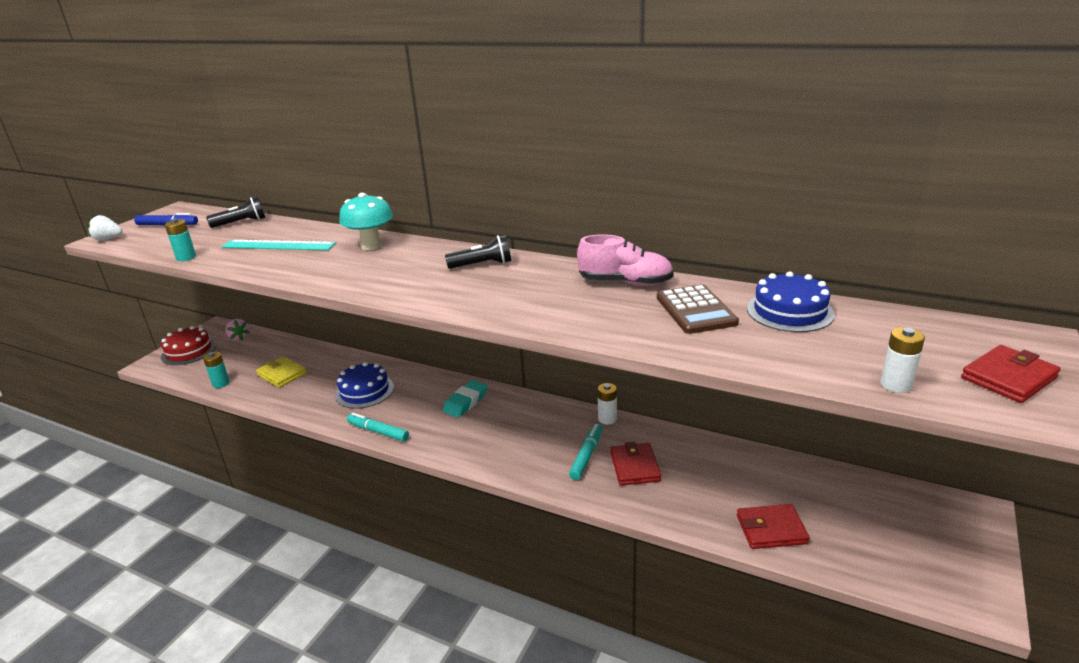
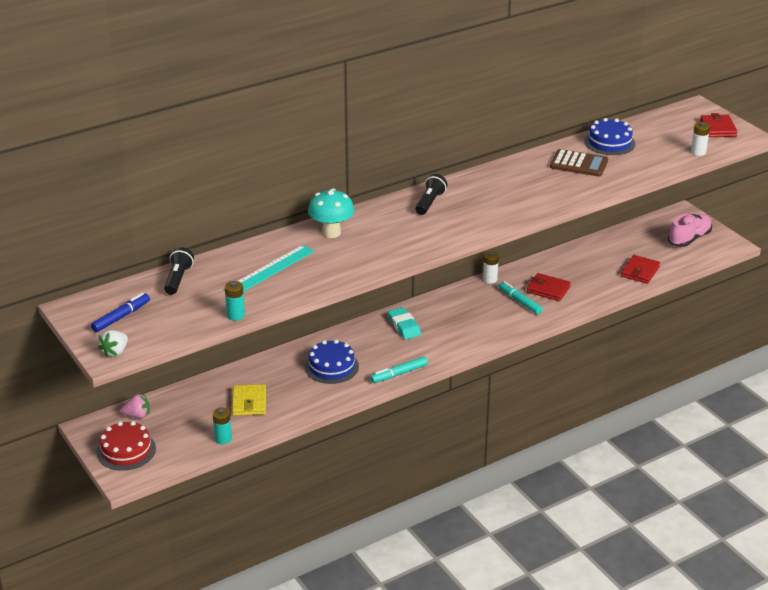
camera: 60 degrees left, 5 degrees up
(282, 374) = (249, 402): yellow wallet -> yellow wallet turned 75 degrees counterclockwise
(625, 282) = (519, 169): pink shoe -> pink shoe (689, 239)

